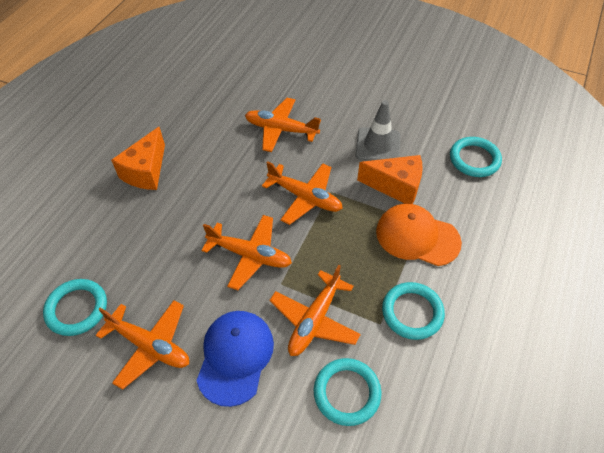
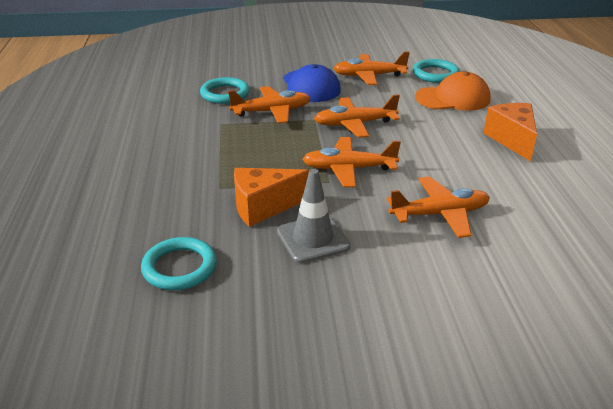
camera: 150 degrees right, 20 degrees down
(314, 320) = (272, 111): orange plane -> orange plane turned 75 degrees clockwise
(412, 312) = (198, 134): turquoise ring -> none
(417, 237) = (217, 176): orange cap -> orange cap (453, 98)

